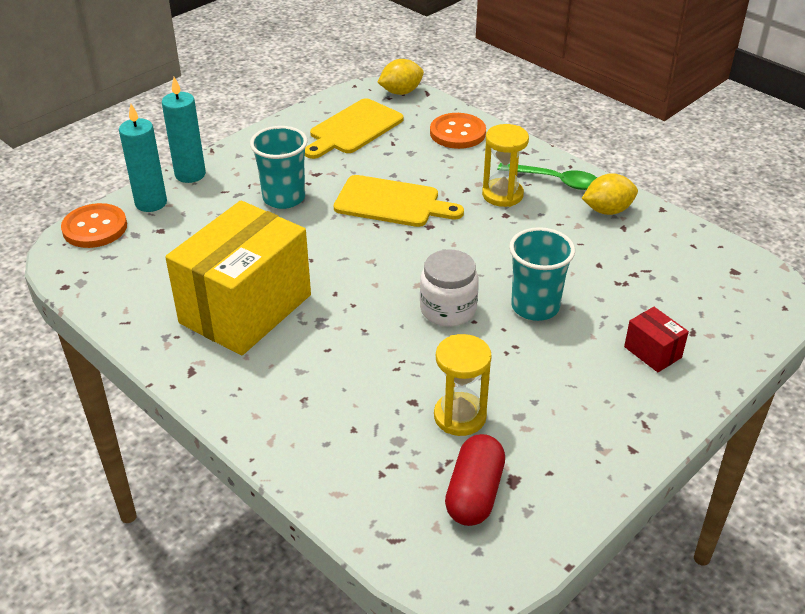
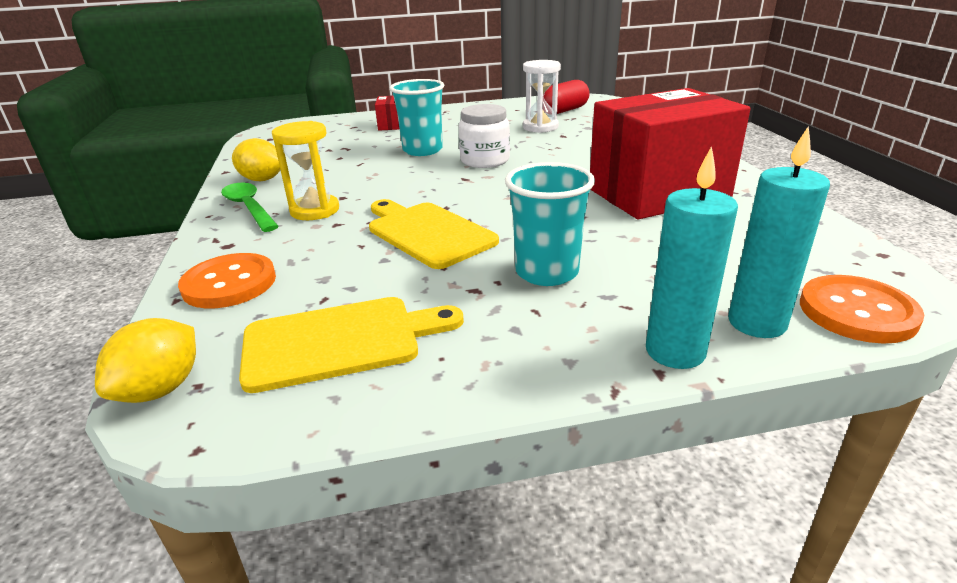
camera: 145 degrees left, 10 degrees down
(246, 309) = (658, 193): yellow box -> red box
(401, 92) = (161, 389): yellow lemon -> yellow lemon turned 75 degrees counterclockwise
(460, 416) = (540, 127): yellow hourglass -> white hourglass

